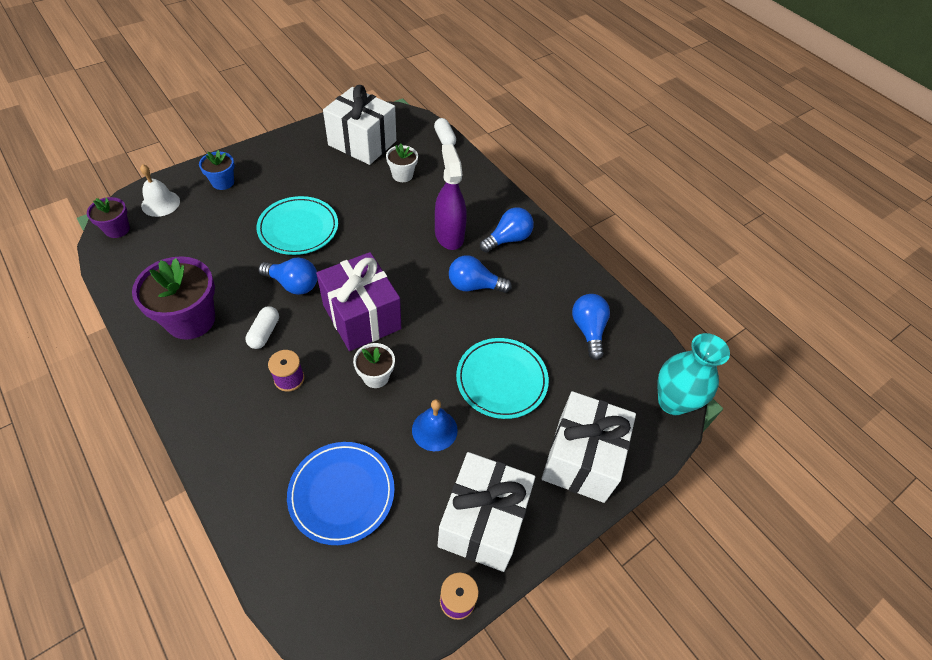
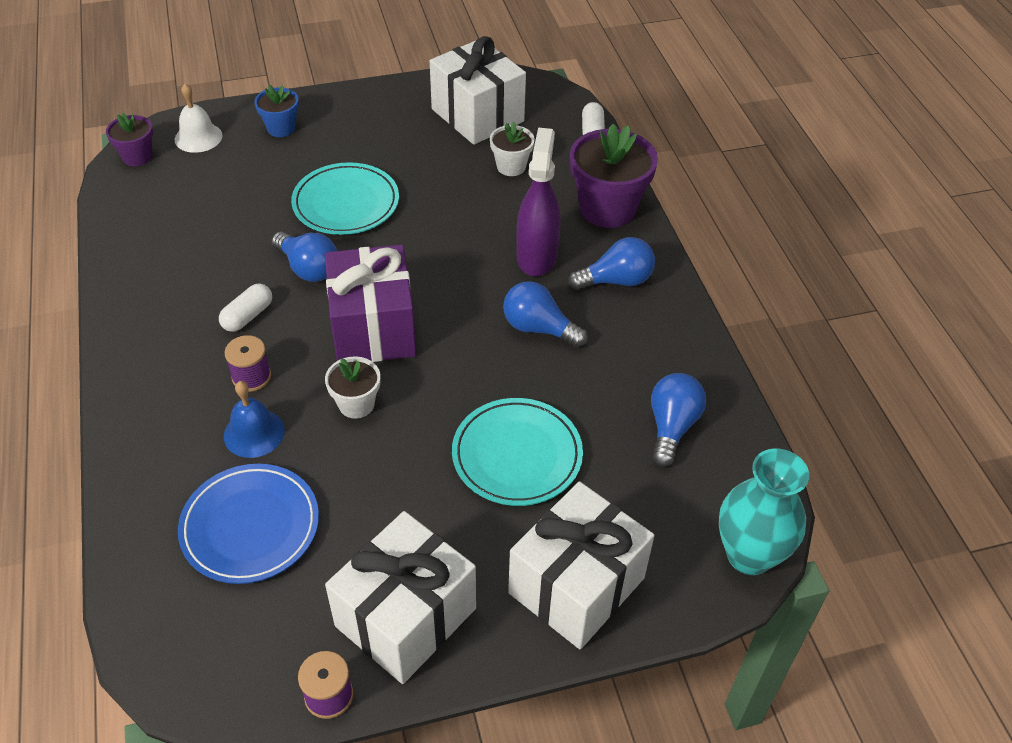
camera: 25 degrees right, 5 degrees down
(191, 320) = (171, 279): purple flower pot -> purple flower pot (607, 208)
(434, 430) = (399, 489): blue bell -> blue bell (254, 433)

